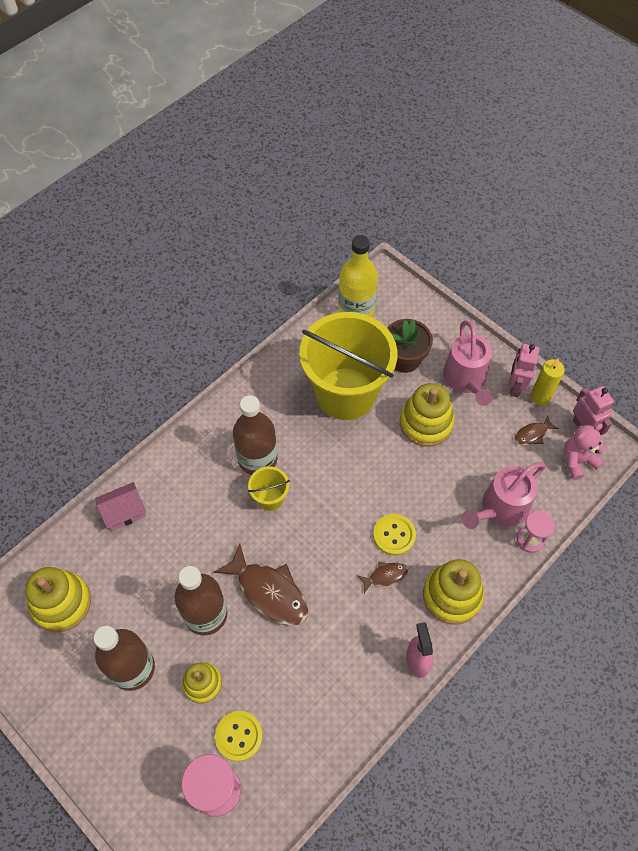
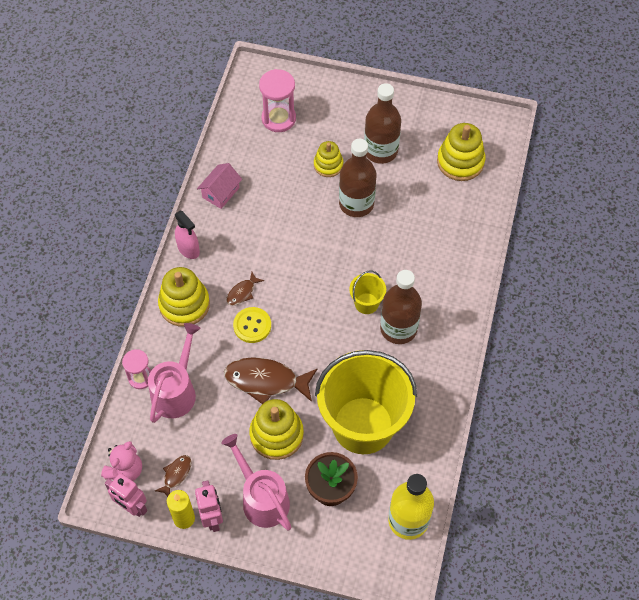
camera: 150 degrees right, 0 degrees up
(124, 512) = (468, 237): pink house -> pink house (220, 192)
(239, 736) = (284, 150): yellow button -> none
(269, 592) = (322, 239): brown fish -> brown fish (266, 381)

